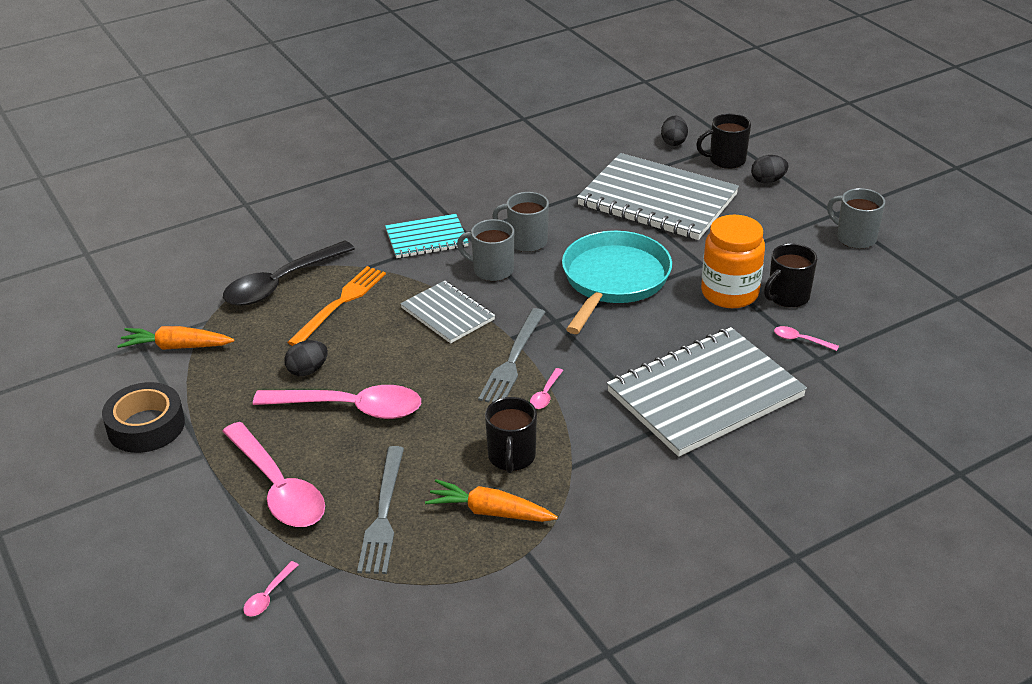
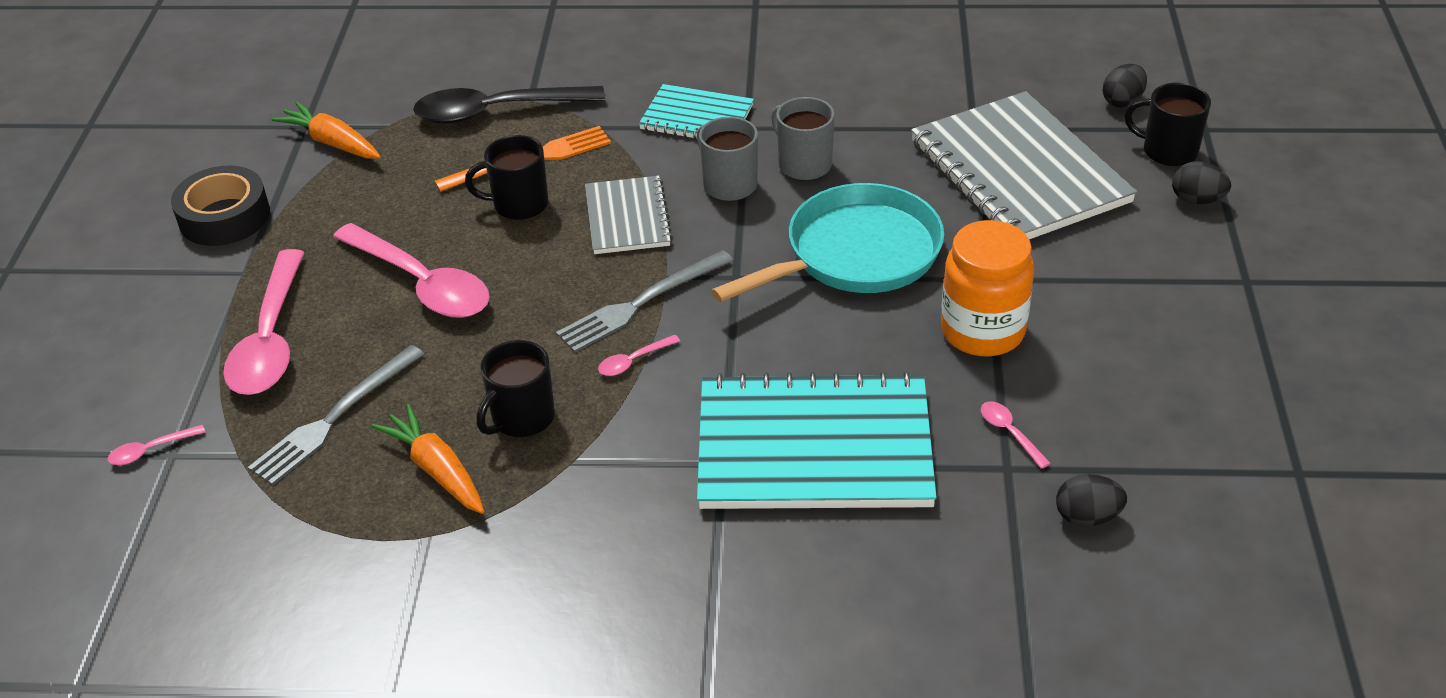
camera: 35 degrees right, 5 degrees up
(307, 370) = (424, 222): black egg -> black egg (1087, 517)
(705, 394) = (814, 447): grey notebook -> turquoise notebook
(787, 297) = (1054, 368): black mug -> black mug (519, 204)
(855, 238) = (1236, 326): grey mug -> none

